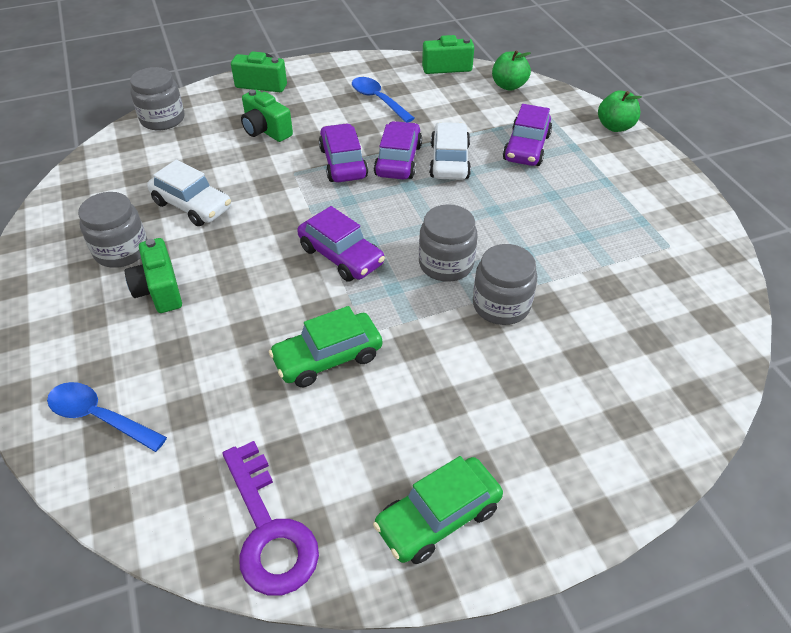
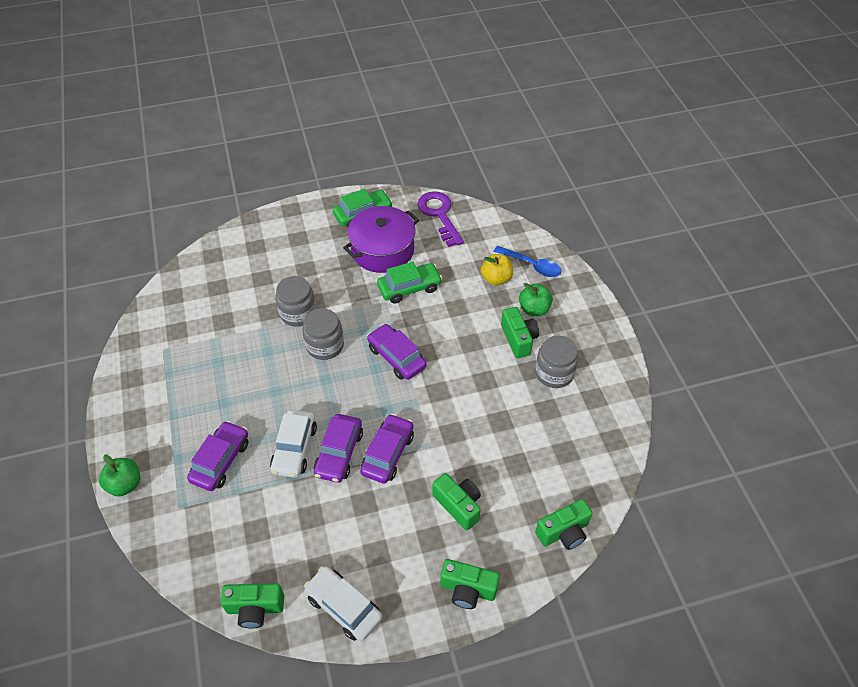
camera: 175 degrees left, 5 degrees up
(162, 119) = (563, 532): grey jar -> green camera
(173, 385) = (496, 279): none -> yellow apple
(192, 205) = (511, 413): white car -> white car (344, 607)
(343, 163) = (388, 453): purple car -> purple car turned 150 degrees counterclockwise
(378, 100) = (344, 548): blue spoon -> none
(383, 429) = (382, 250): none -> purple pot
(509, 86) = (198, 563): green apple -> green apple (534, 309)

